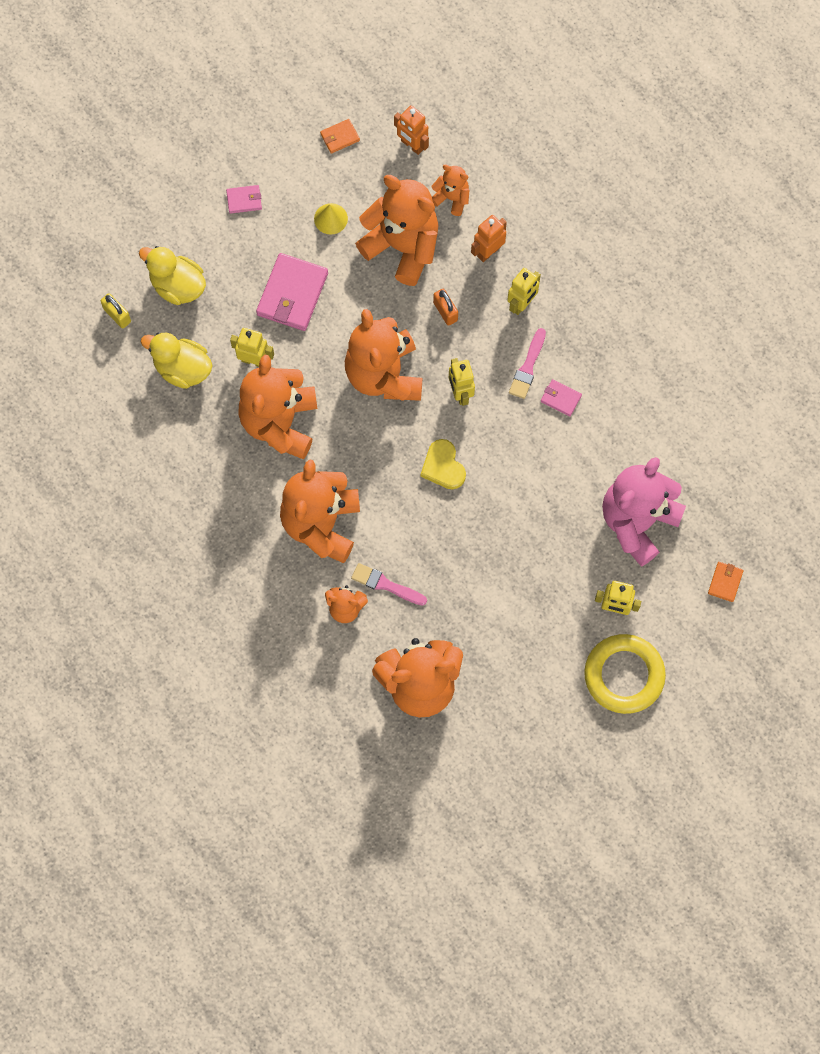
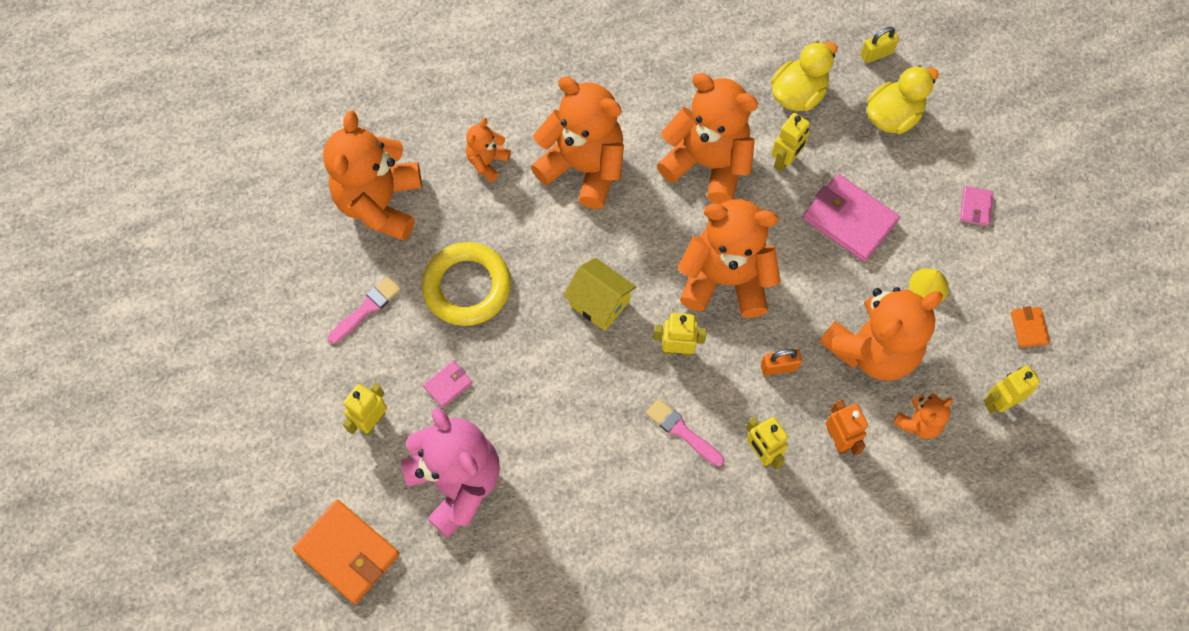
camera: 110 degrees right, 5 degrees down
(385, 585) = (495, 206): pink brush -> pink brush (367, 308)
(412, 145) = (998, 402): orange robot -> yellow robot
(443, 466) = (599, 303): yellow heart -> yellow house
(561, 398) = (632, 453): pink wallet -> pink wallet (448, 385)
(624, 675) = (296, 402): yellow ring -> yellow ring (467, 287)
(725, 582) = (347, 552): orange wallet -> orange wallet, size x2.04

